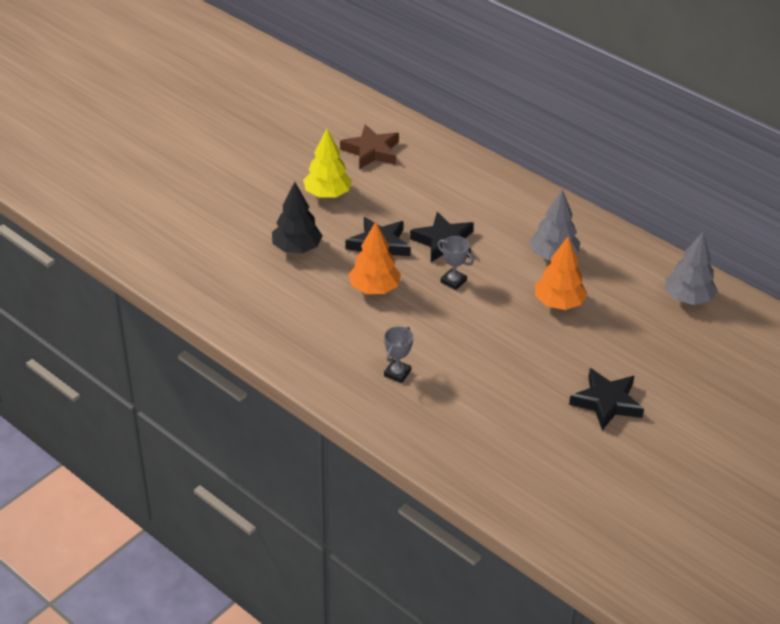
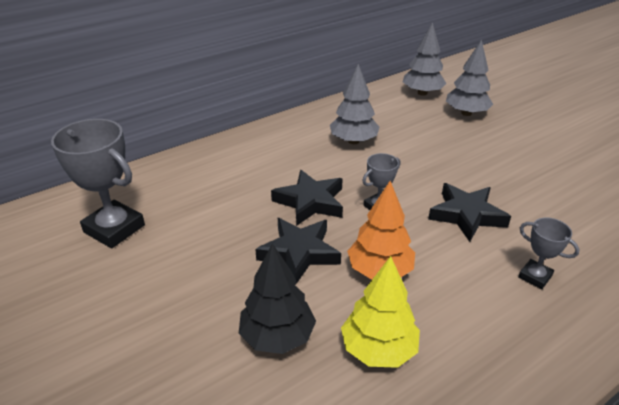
camera: 75 degrees left, 5 degrees down
(327, 194) = (175, 284): yellow tree -> yellow tree (378, 349)
(371, 151) = (114, 229): brown star -> grey trophy
(558, 303) = (421, 150): orange tree -> none
(606, 402) = (555, 150): black star -> black star (467, 215)
(656, 335) = (466, 113): none -> grey tree

